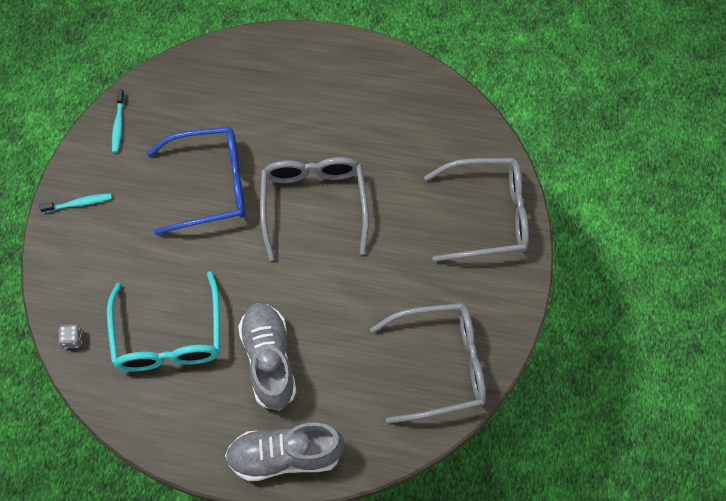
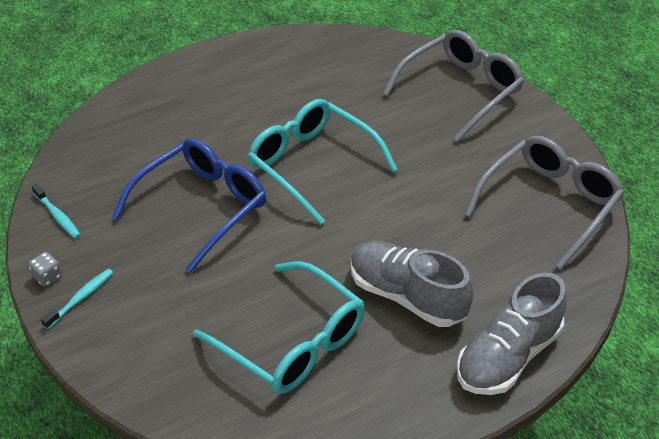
camera: 40 degrees left, 20 degrees down
(72, 339) = (196, 410): grey dice -> grey dice (47, 277)
(314, 204) = (312, 165): grey glasses -> turquoise glasses

